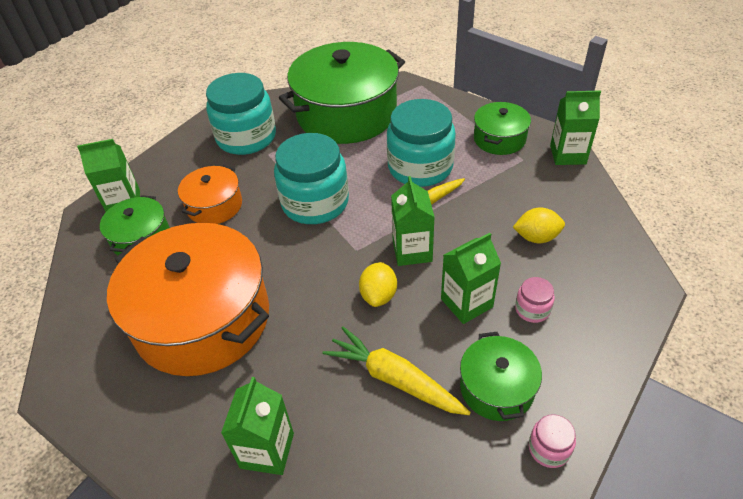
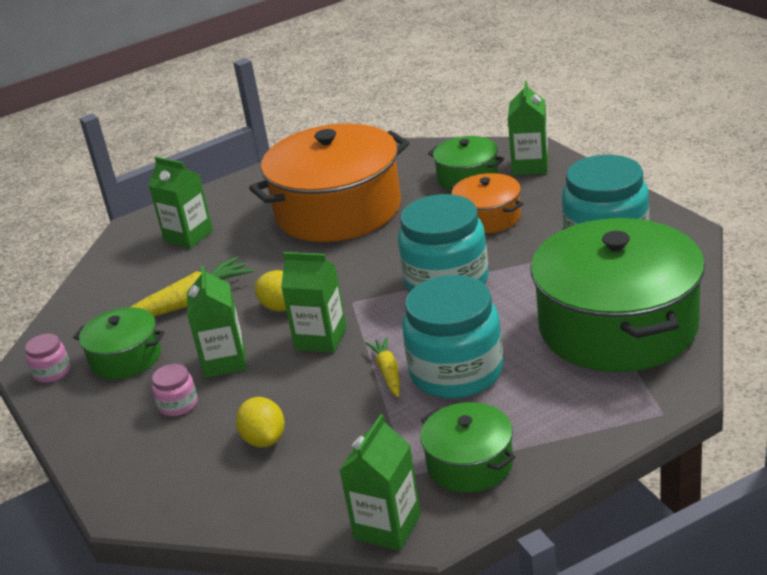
camera: 115 degrees right, 15 degrees down
(536, 237) = (264, 439): yellow lemon -> yellow lemon turned 45 degrees counterclockwise

